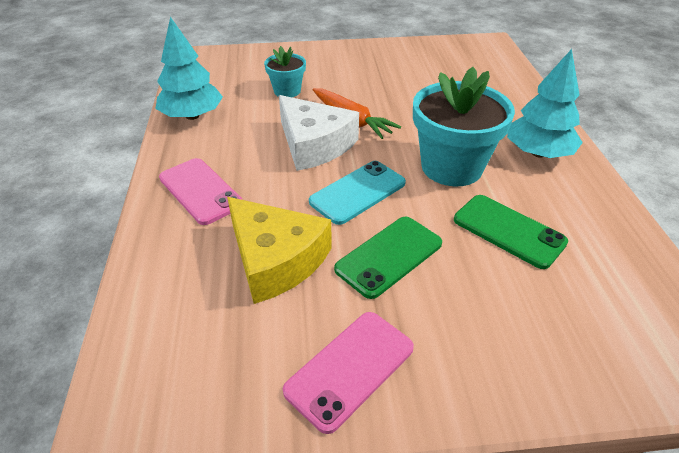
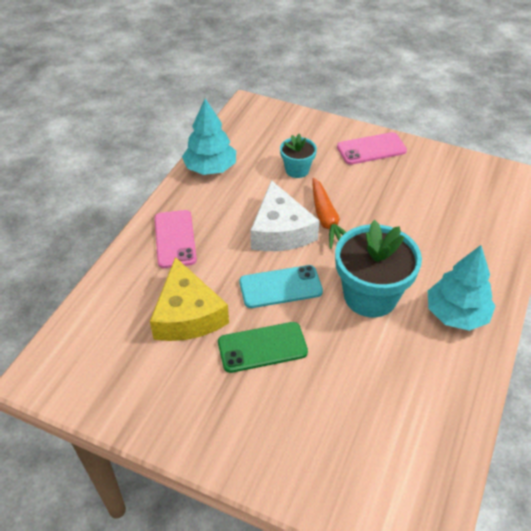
camera: 30 degrees right, 5 degrees up
(350, 369) = (179, 410): pink phone -> pink phone (371, 149)
(508, 231) = (365, 369): green phone -> none

